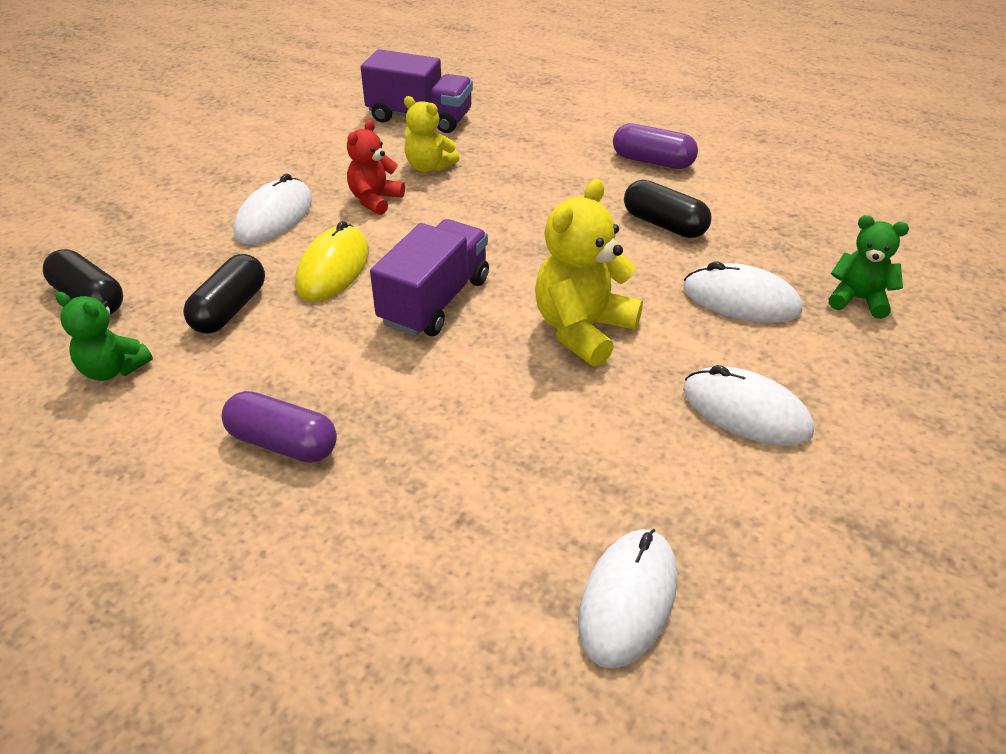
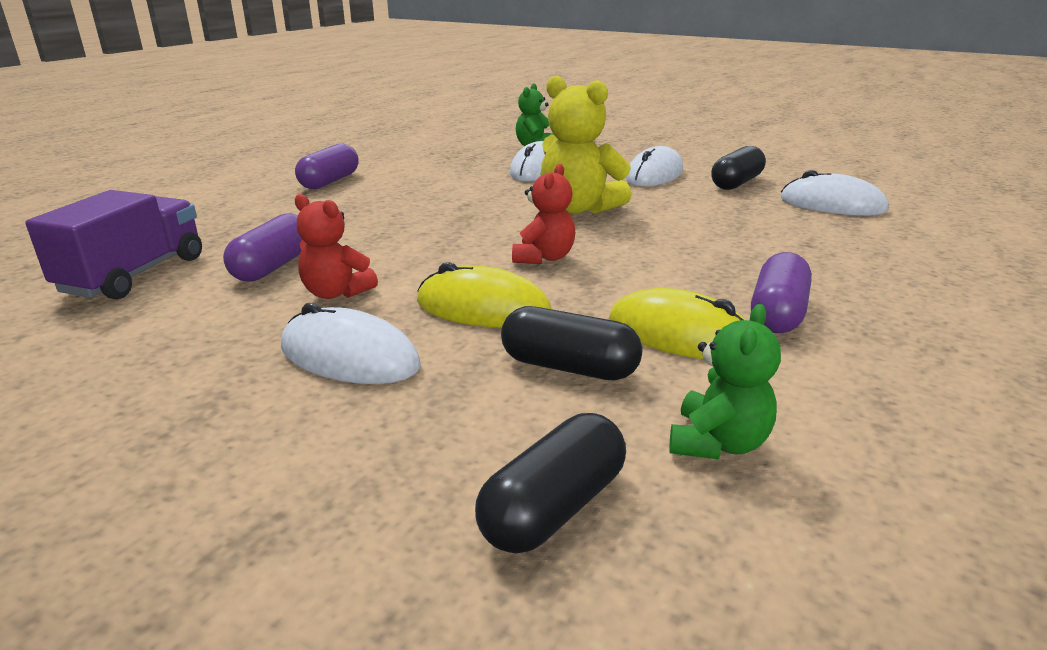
camera: 90 degrees left, 15 degrees down
(260, 371) = (679, 335): none -> yellow mouse
(429, 166) = (273, 266): yellow teddy bear -> purple capsule
(435, 301) = (544, 258): purple truck -> red teddy bear
(664, 224) = (434, 182): black capsule -> black capsule (736, 183)

